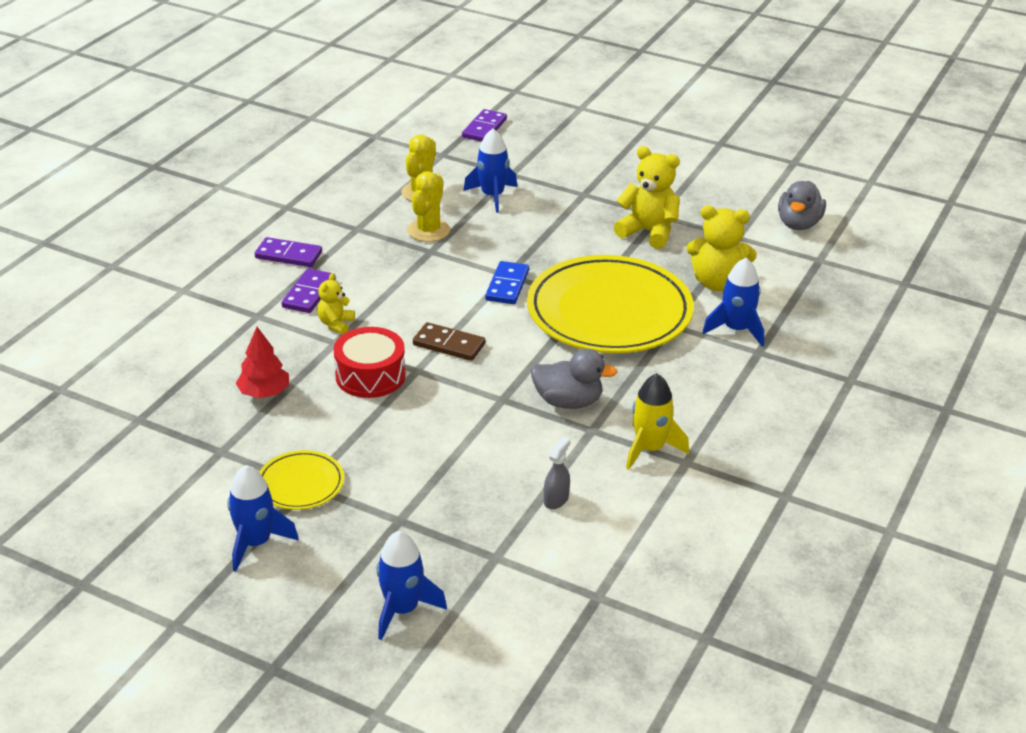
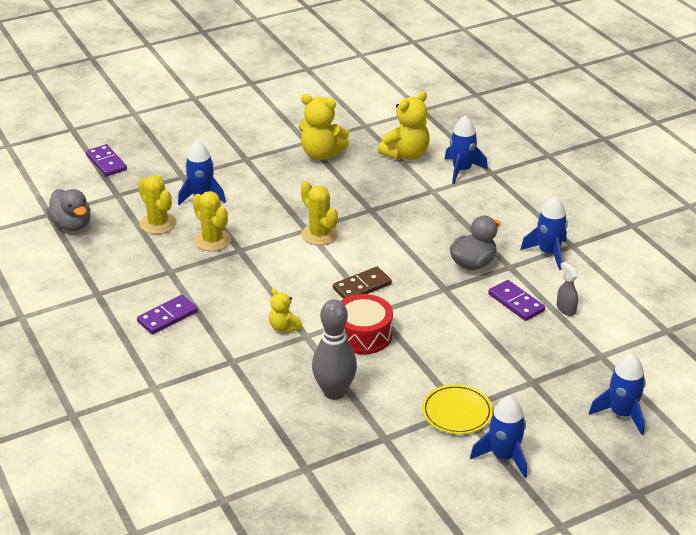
camera: 55 degrees left, 0 degrees up
(264, 393) = (334, 392): red tree -> grey bowling pin
(309, 293) = (230, 326): purple domino -> purple domino (516, 302)
(507, 285) = (319, 235): blue domino -> yellow cactus
(609, 312) = (393, 207): yellow plate -> none
(648, 232) = (321, 154): yellow teddy bear -> yellow teddy bear turned 135 degrees counterclockwise
(650, 449) = (548, 253): yellow rocket -> blue rocket
(798, 224) = (376, 99): grey duck -> grey duck (72, 225)

